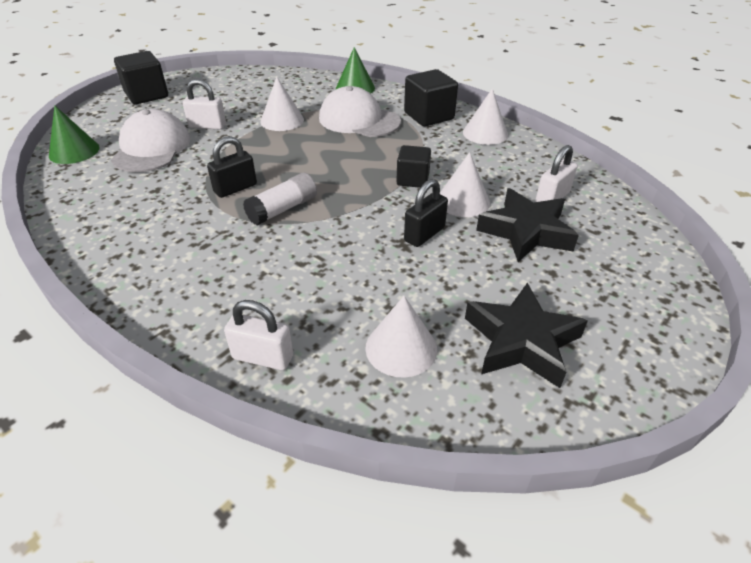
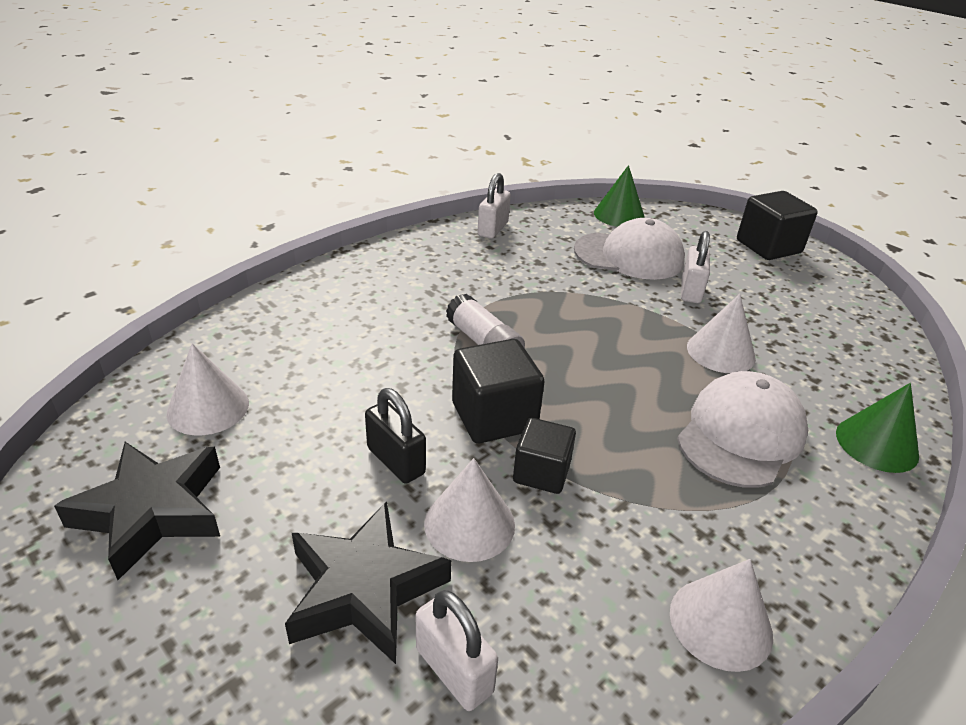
camera: 95 degrees right, 5 degrees down
(235, 188) = (535, 310): black padlock -> none
(263, 357) = (252, 322): white padlock -> white padlock (493, 229)
(429, 116) = (782, 537): black cube -> black cube (494, 416)

